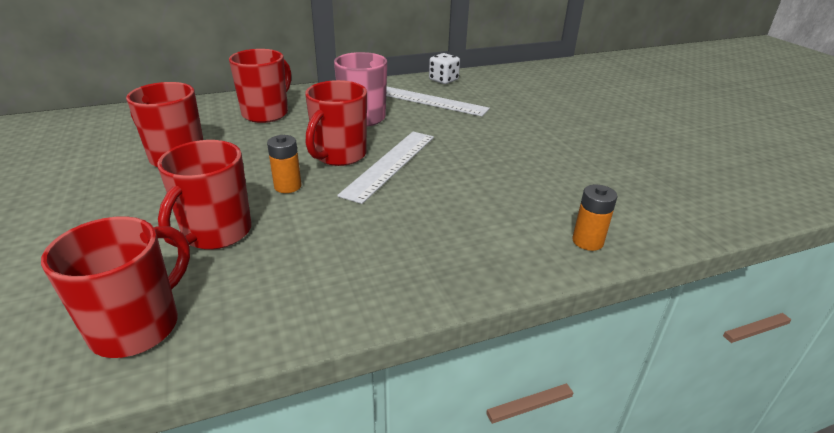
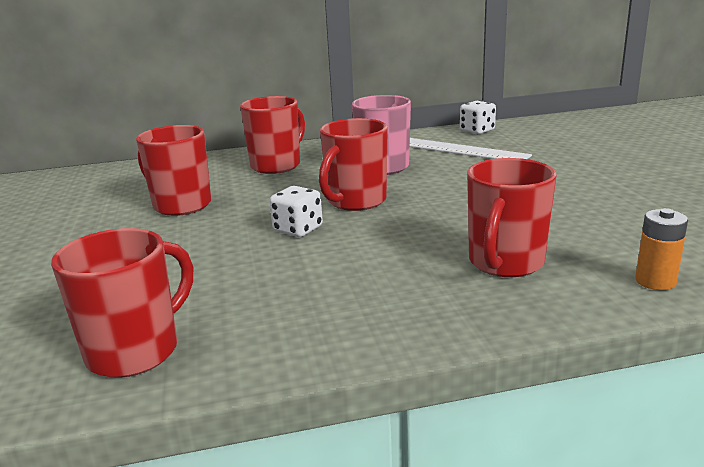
camera: 10 degrees right, 10 degrees down
(216, 233) = (220, 271): red mug -> red mug (505, 263)
(287, 186) = (298, 229): orange battery -> white dice
(390, 164) = (414, 209): white ruler -> none

